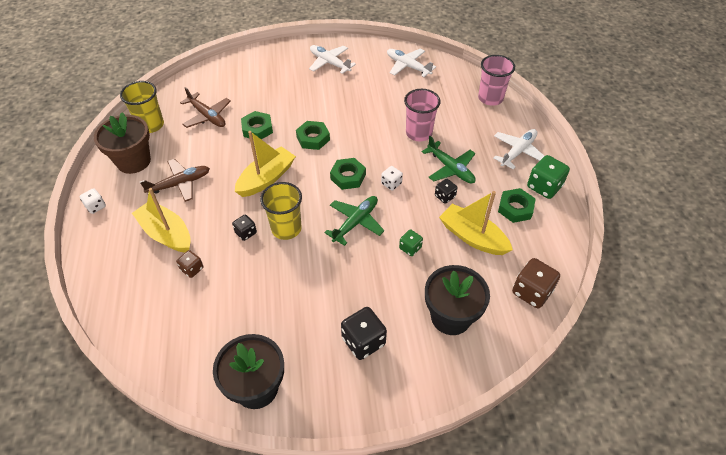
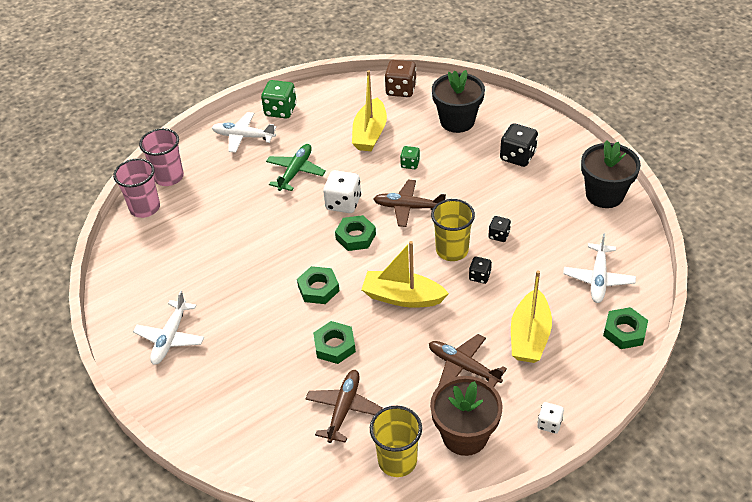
camera: 115 degrees left, 5 degrees down
(192, 269) = (548, 292): brown dice -> none
(355, 222) = (408, 207): green plane -> brown plane
(391, 183) = (343, 203): white dice -> white dice, size x1.75
(408, 66) = (142, 261): white plane -> white plane (598, 278)
(419, 133) = (258, 210): pink cup -> pink cup (145, 208)
(444, 196) = (335, 164): black dice -> black dice (499, 235)
(515, 208) = (319, 119): green nut -> green nut (624, 331)

